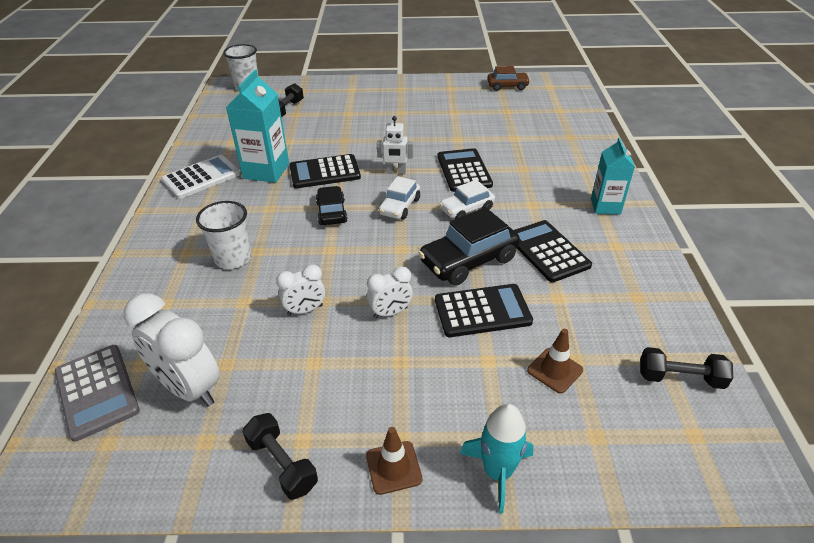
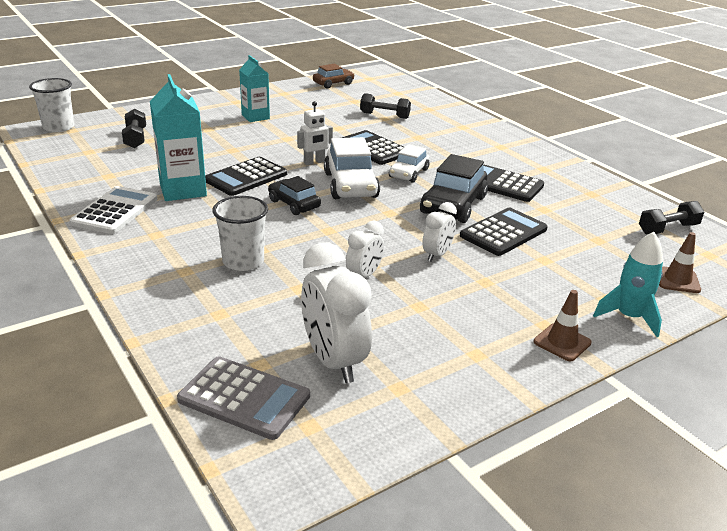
camera: 35 degrees left, 10 degrees down
(189, 388) = (334, 361): white clock -> white clock turned 60 degrees clockwise
(282, 464) = (481, 374): black dumbbell -> black dumbbell (384, 115)
(400, 207) = (351, 185): white car -> white car, size x1.62
(555, 370) = (593, 250): brown traffic cone -> brown traffic cone (677, 280)
(605, 206) = (508, 147): turquoise carton -> turquoise carton (255, 117)

